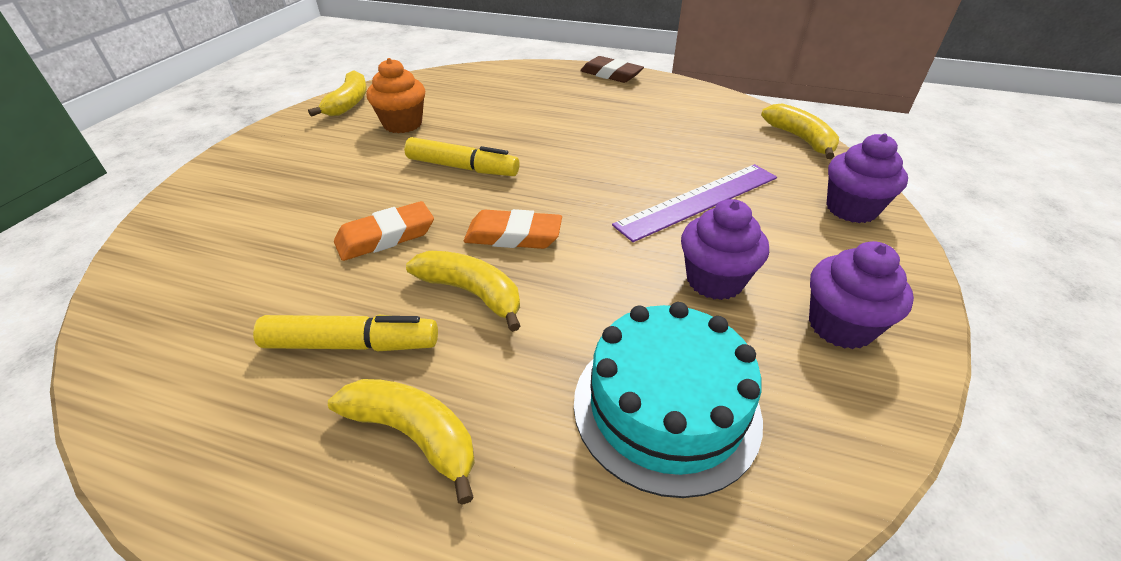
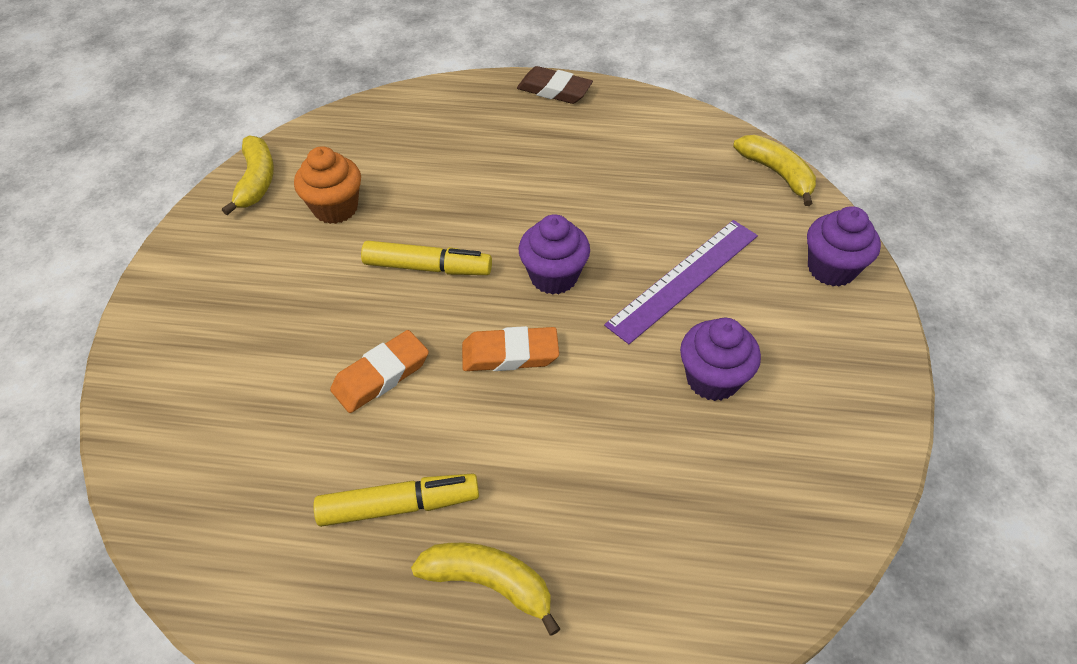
camera: 10 degrees left, 10 degrees up
(472, 293) = (491, 430): yellow banana -> none
(666, 407) = (690, 519): turquoise cake -> none
(840, 326) = (826, 412): purple cupcake -> purple cupcake (553, 276)

